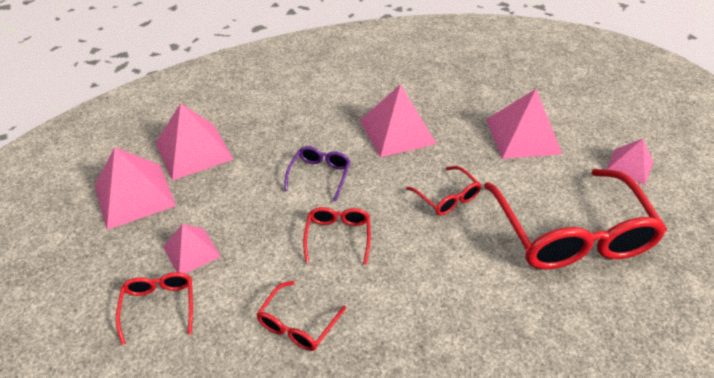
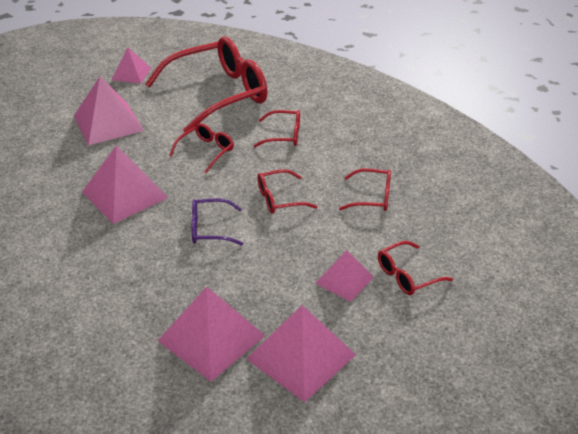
camera: 110 degrees left, 5 degrees down
(459, 275) = (284, 135): none -> red glasses

